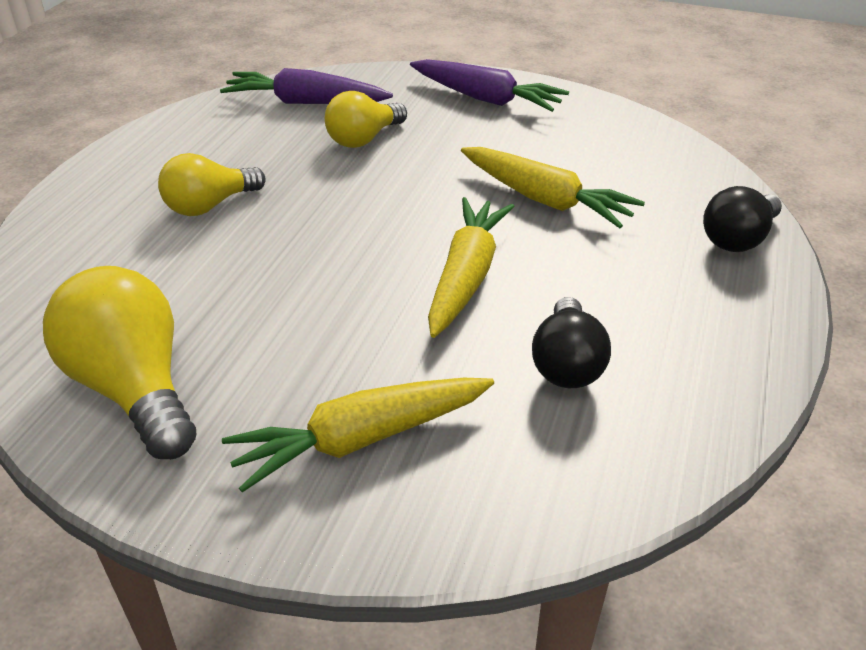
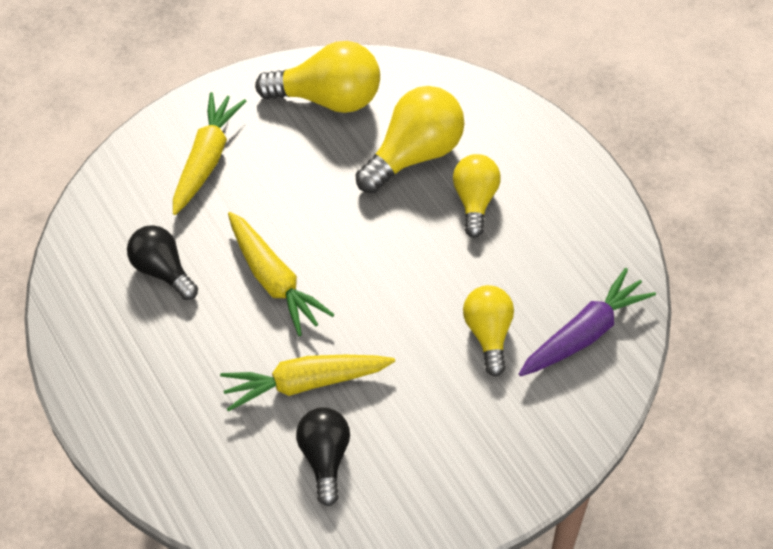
camera: 130 degrees right, 15 degrees up
(177, 271) = (414, 155): none -> yellow light bulb
(486, 99) = (480, 464): purple carrot -> none
(738, 239) = (156, 455): black light bulb -> black light bulb (325, 458)

